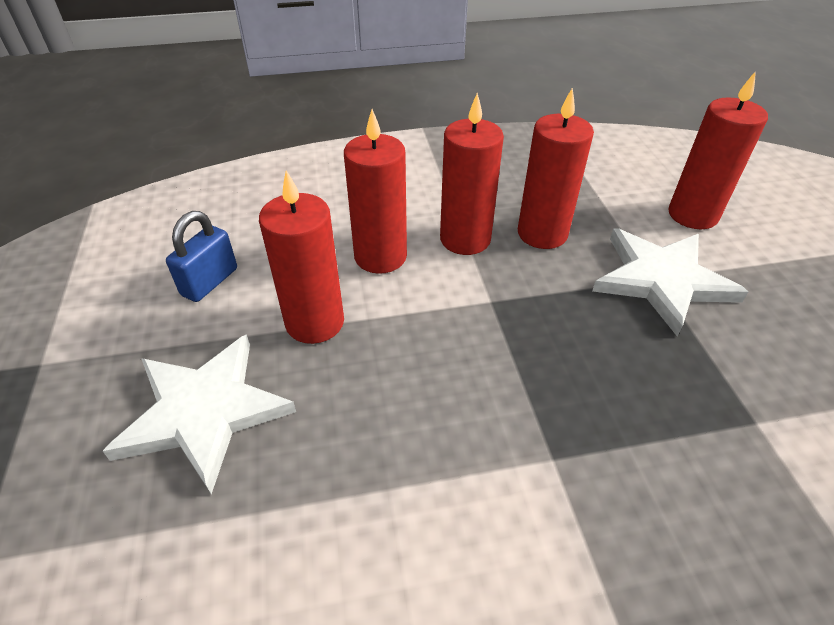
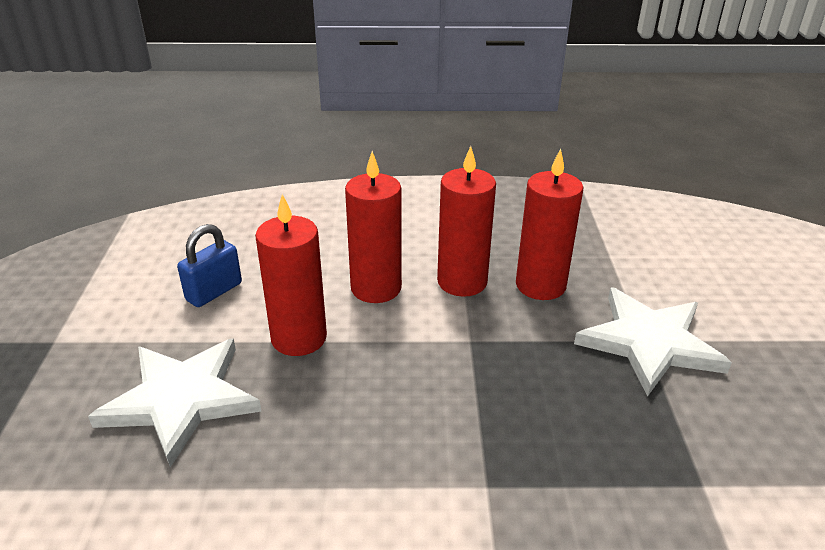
camera: 10 degrees right, 10 degrees down
(692, 215) = (703, 285): red candle -> none

